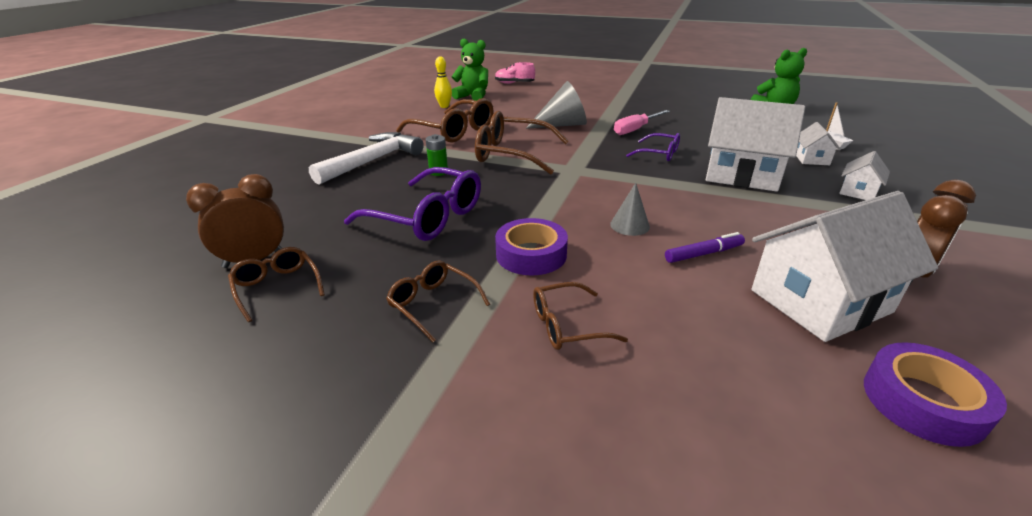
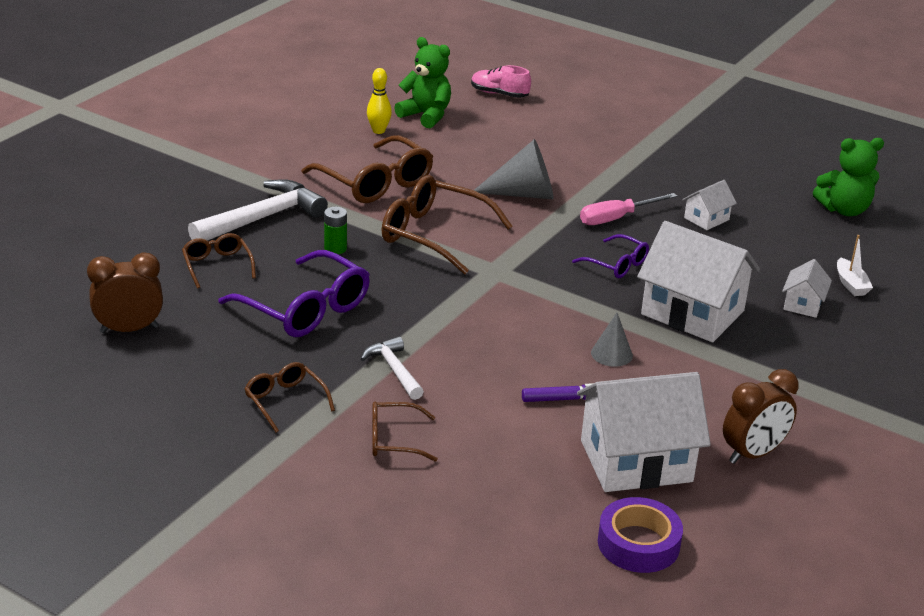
camera: 10 degrees right, 0 degrees up
(277, 287) = (150, 361): brown glasses -> brown glasses (217, 266)
(531, 254) = (394, 370): purple tape -> white hammer
(629, 225) = (513, 355): grey cone -> grey cone (611, 354)
(858, 191) = (807, 359): white house -> white house (706, 219)

